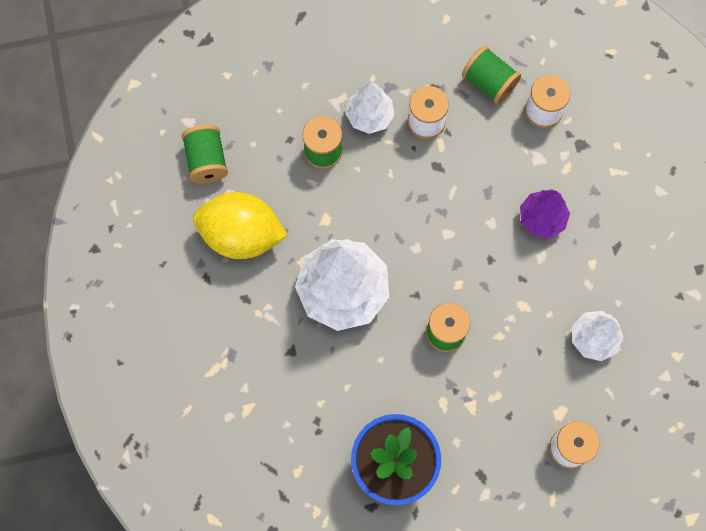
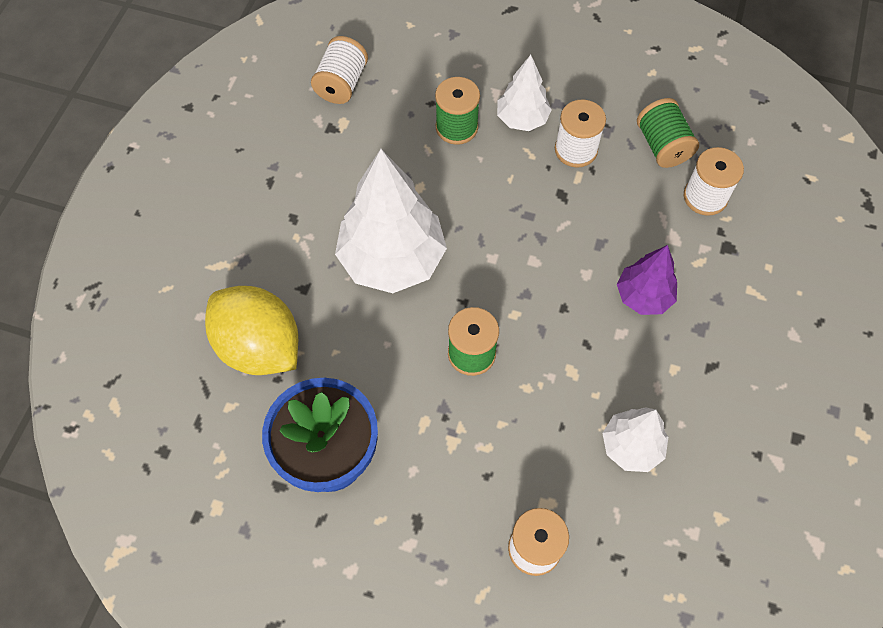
camera: 30 degrees right, 10 degrees down
(206, 160) = (341, 84): green spool -> white spool
(241, 235) = (329, 161): yellow lemon -> yellow lemon (259, 347)

